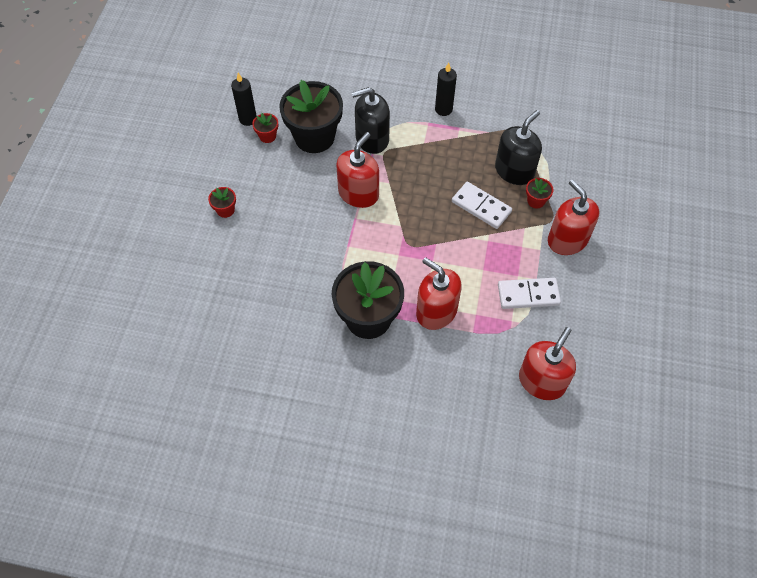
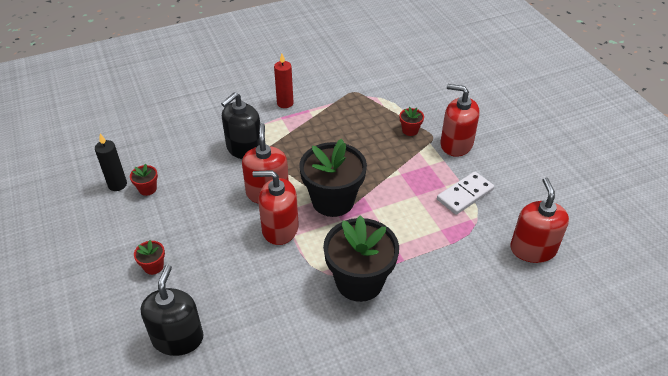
camera: 35 degrees left, 15 degrees down
(314, 137) = (192, 170): black flower pot -> black flower pot (333, 201)
(436, 311) = (409, 245): red soap dispenser -> red soap dispenser (280, 229)
(443, 109) = (285, 103): black candle -> red candle
(481, 207) = (374, 154): white domino -> none
(514, 171) = (376, 119): black soap dispenser -> black soap dispenser (178, 338)

